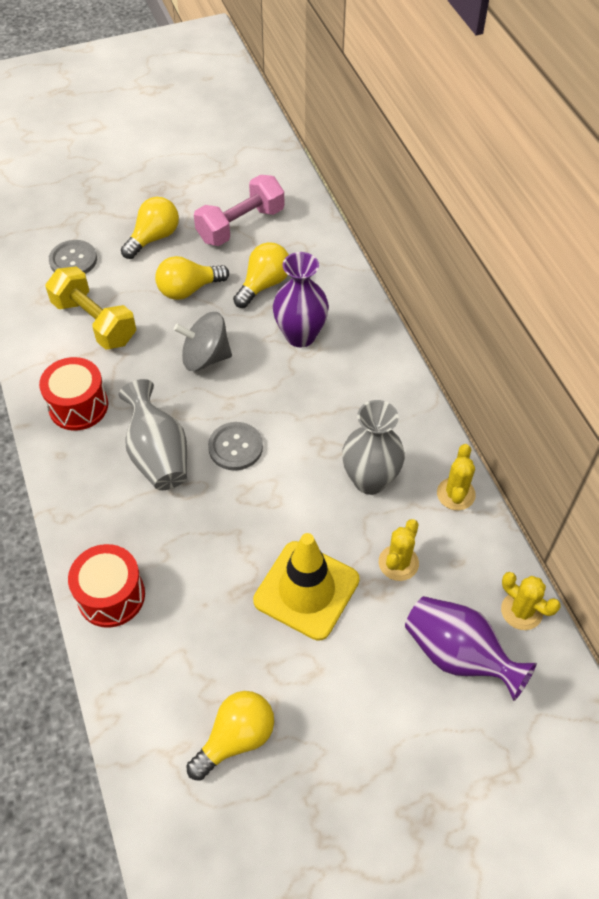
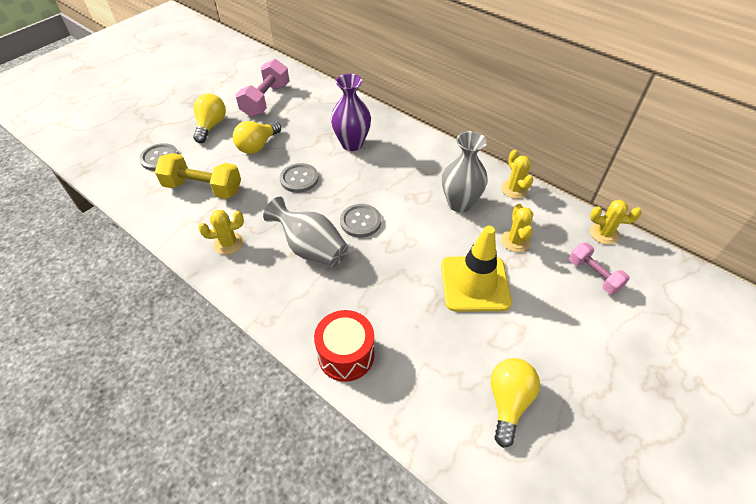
camera: 30 degrees left, 5 degrees down
(78, 406) = (228, 243): red drum -> yellow cactus
(205, 357) = (299, 179): grey spinning top -> grey button
(264, 284) = (306, 126): yellow light bulb -> none
(458, 655) = (593, 275): purple vase -> pink dumbbell

